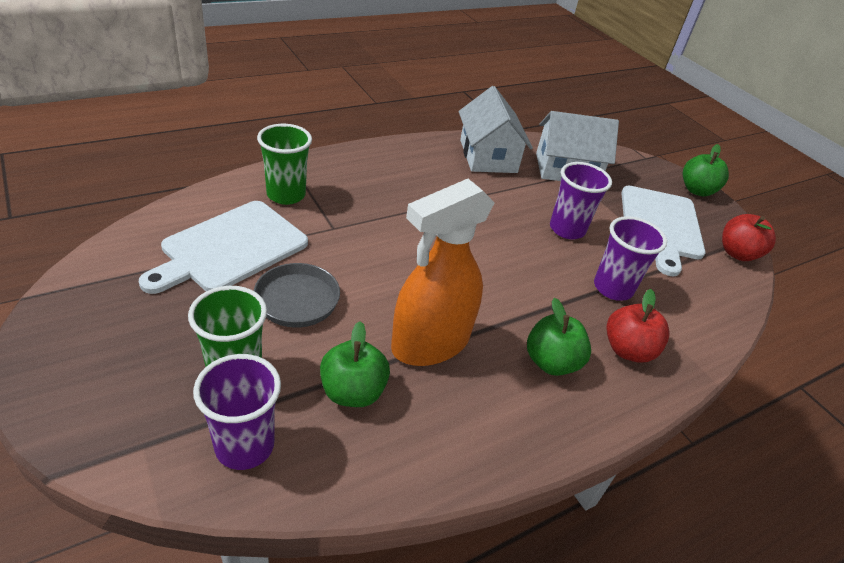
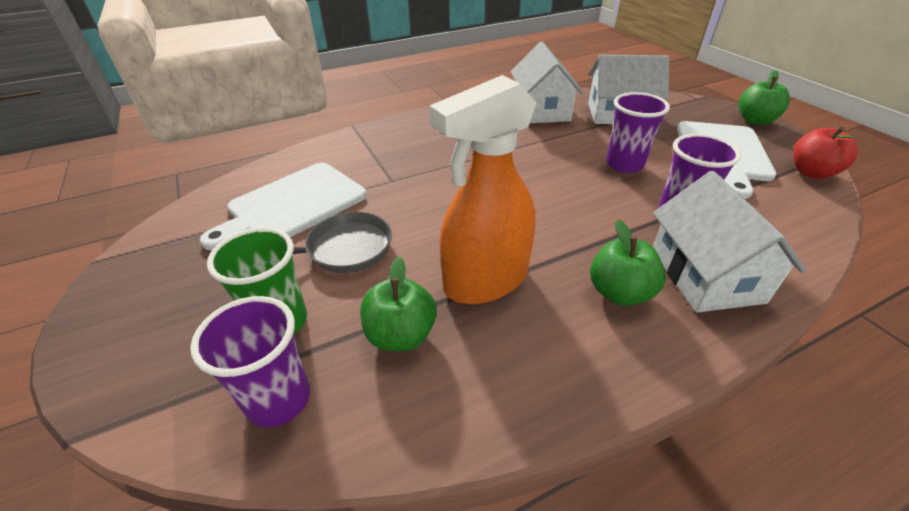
camera: 10 degrees right, 0 degrees up
(286, 195) = (350, 156): green cup -> none
(628, 350) = (705, 275): red apple -> white house

